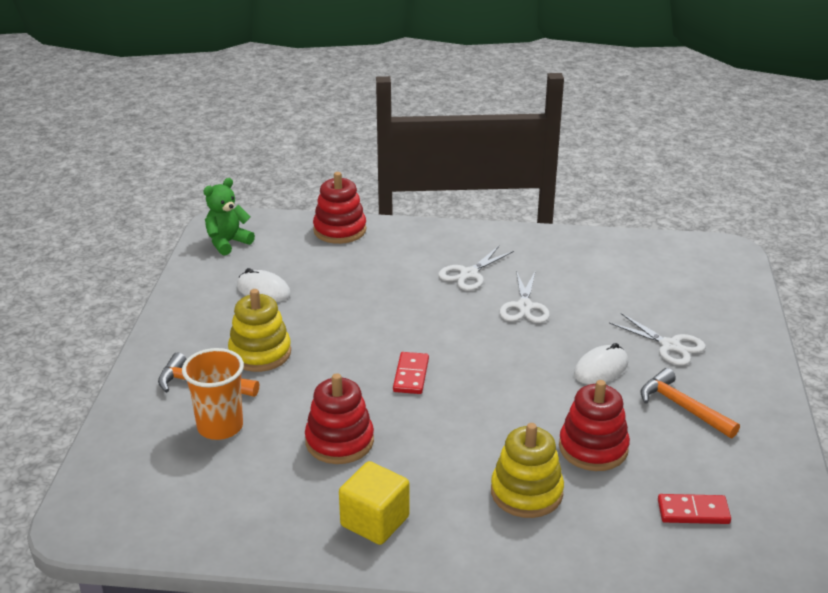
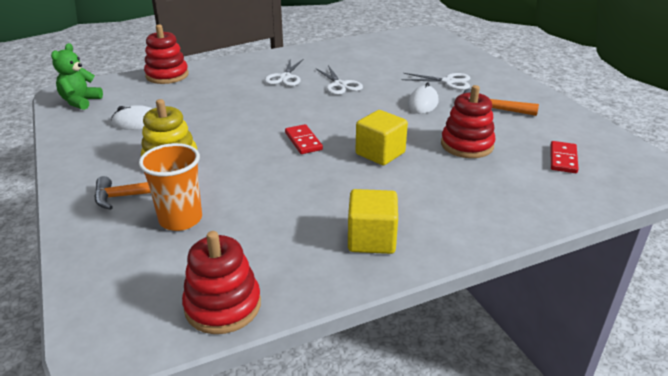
camera: 30 degrees left, 0 degrees up
(339, 441) = (291, 197): red stacking toy -> red stacking toy (223, 306)
(480, 422) = (380, 153): none -> yellow cube
(526, 492) = (455, 183): yellow stacking toy -> none
(693, 511) = (563, 159): red domino -> red domino turned 45 degrees counterclockwise

